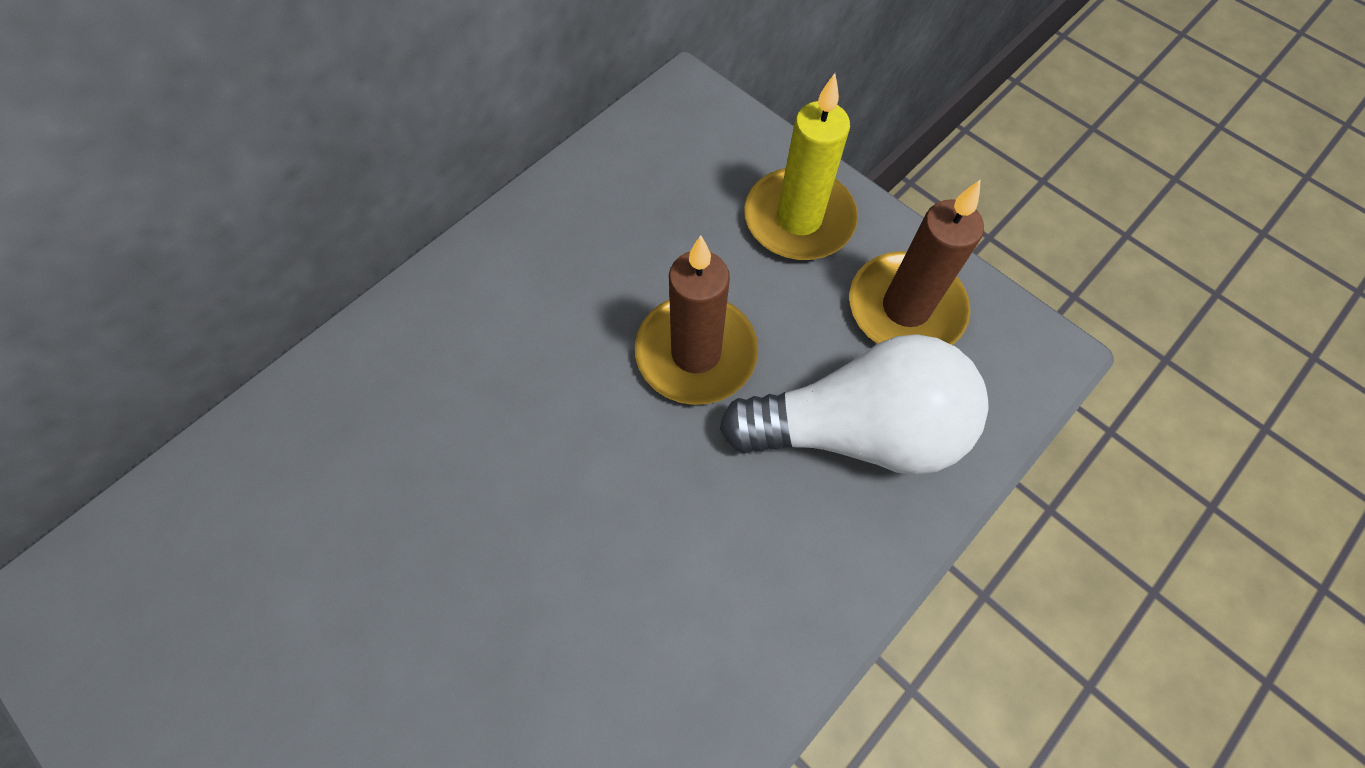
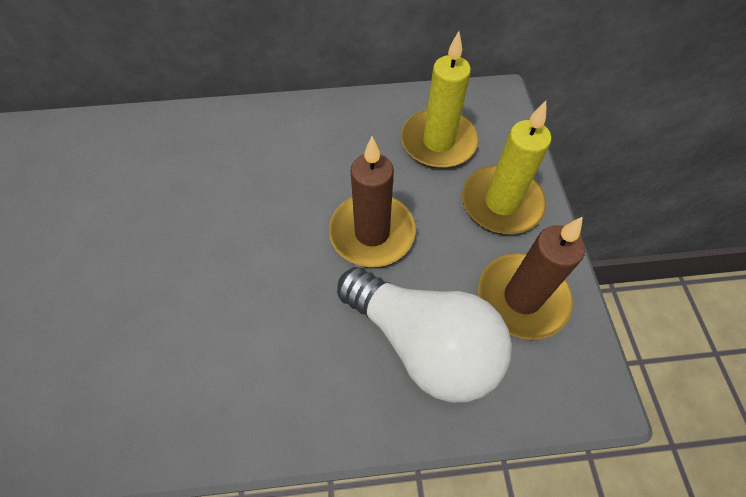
camera: 40 degrees right, 5 degrees down
(670, 193) = (438, 142): none -> yellow candle

